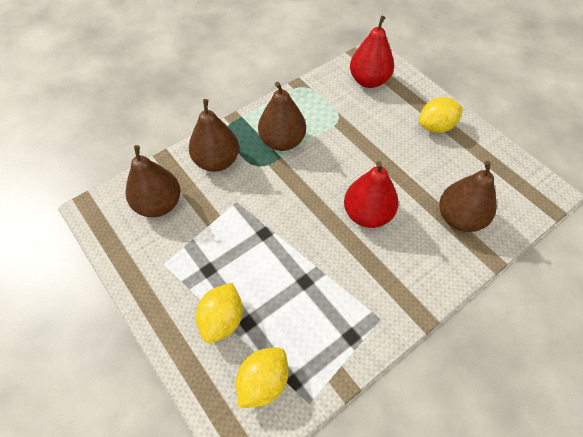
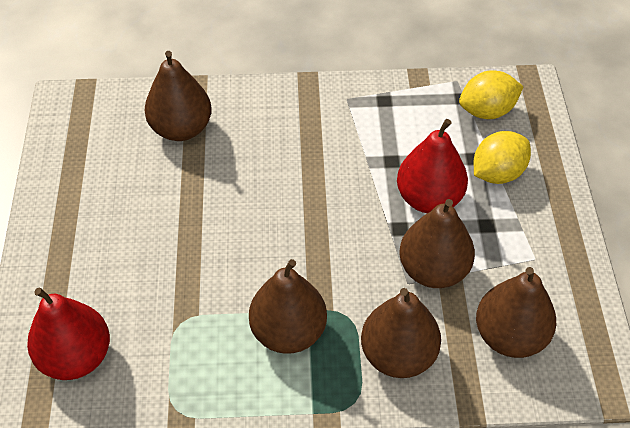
camera: 145 degrees left, 5 degrees down
(226, 218) = (433, 270): none -> brown pear
(367, 214) = (270, 184): red pear -> red pear (429, 199)
(436, 127) = (78, 233): yellow lemon -> none

